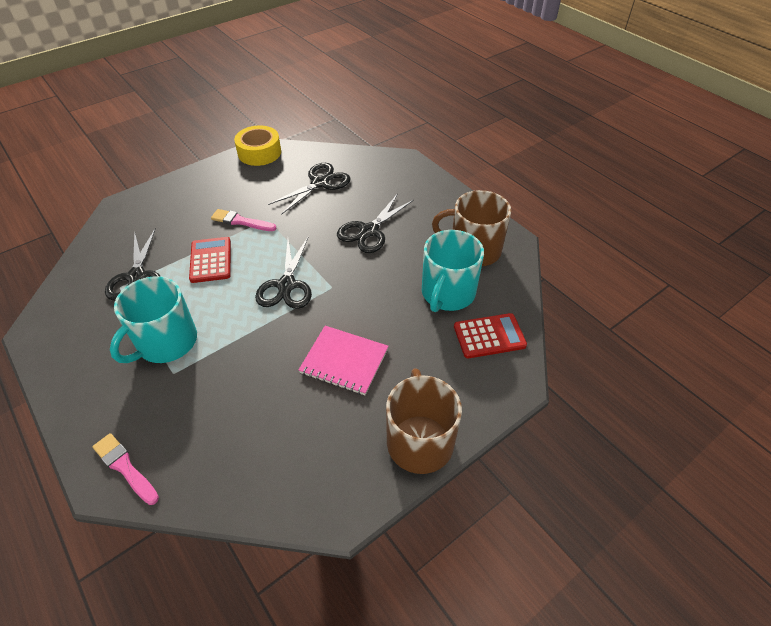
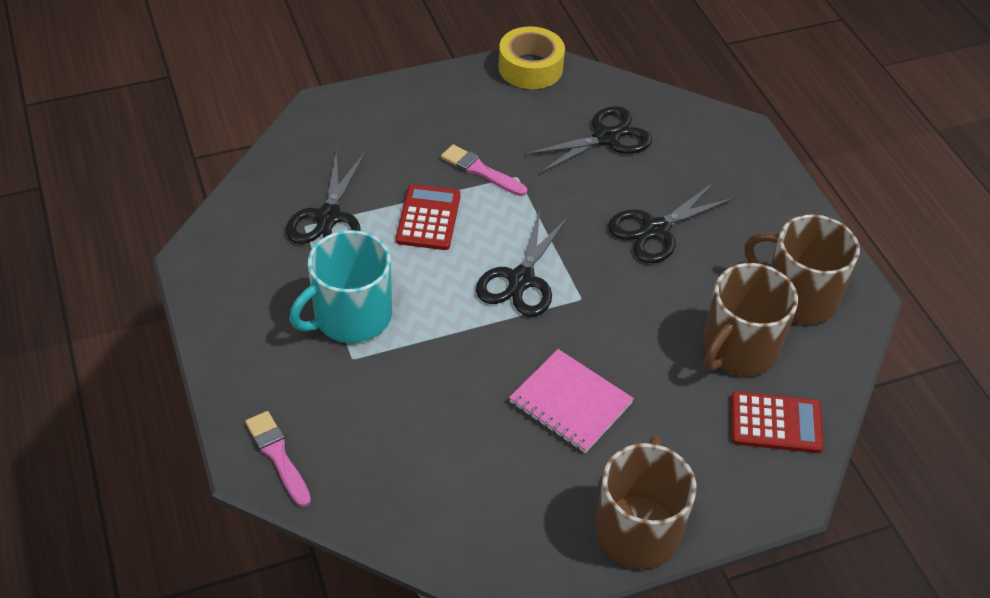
camera: 15 degrees right, 0 degrees up
(447, 293) = (738, 349): turquoise mug -> brown mug

